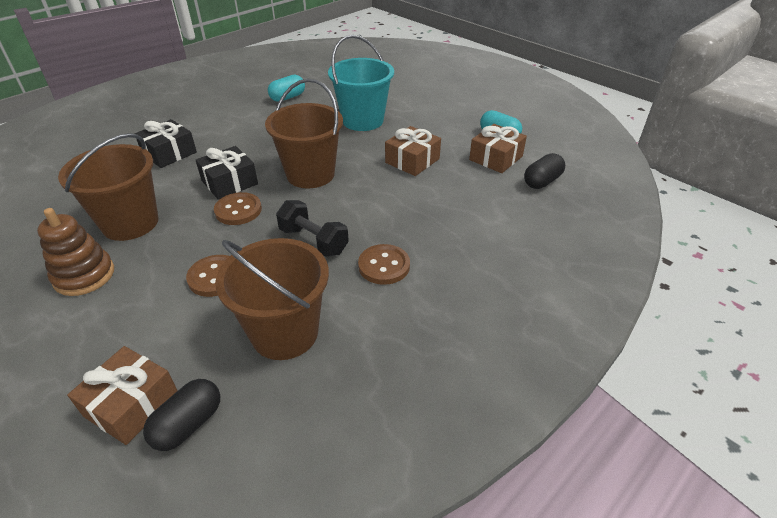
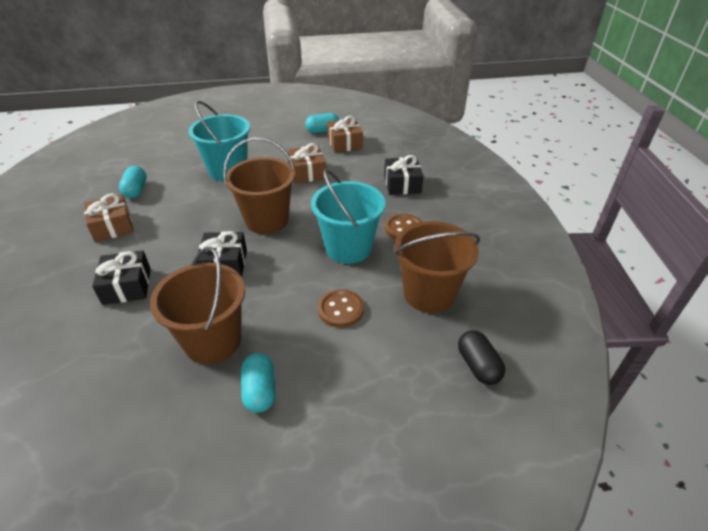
camera: 55 degrees left, 0 degrees up
(84, 275) = (260, 390): brown stacking toy -> turquoise capsule
(131, 404) = (440, 392): brown gift -> brown gift (112, 226)
(238, 210) = (270, 271): brown button -> none
(313, 241) = (348, 248): black dumbbell -> turquoise bucket
(468, 229) = (402, 184): none -> black gift
(542, 181) = (386, 140): black capsule -> none

